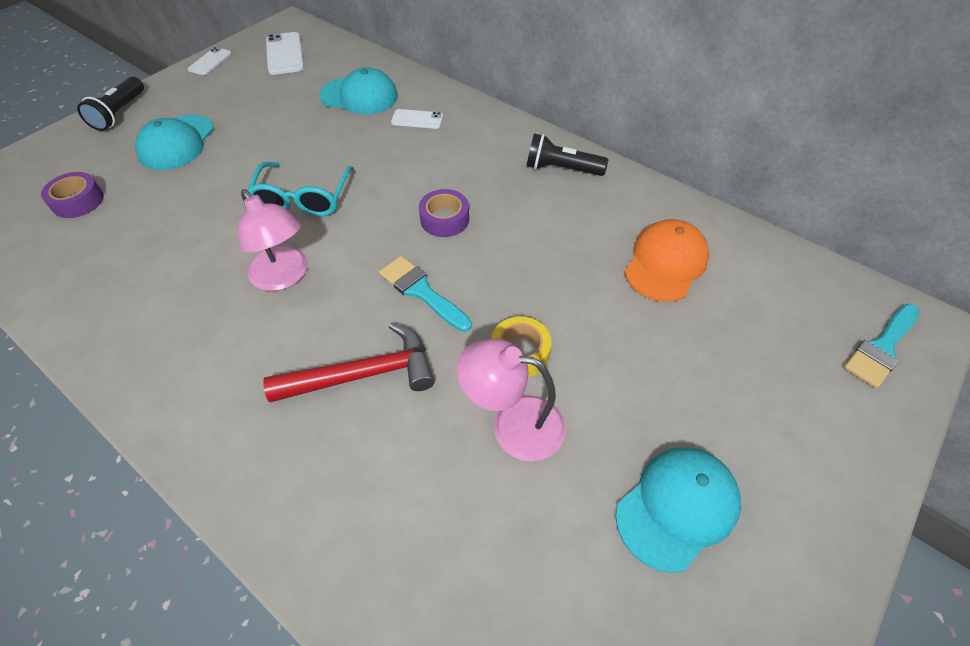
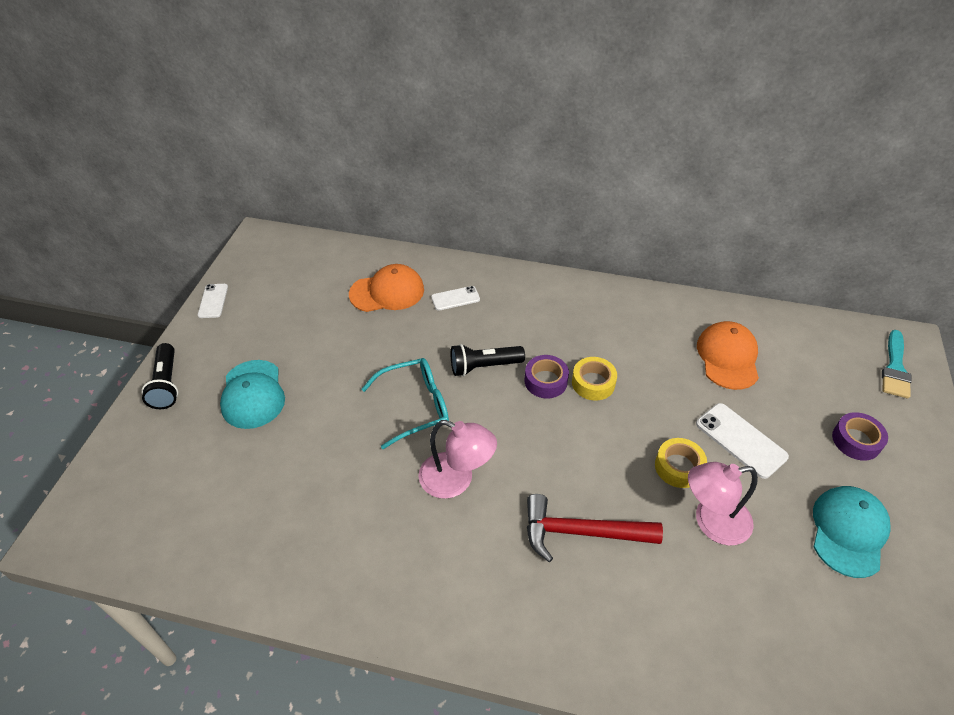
camera: 25 degrees left, 5 degrees down
(78, 201) = (205, 485): purple tape -> purple tape (856, 441)
(285, 54) = (282, 270): white phone -> white phone (741, 440)
(303, 199) = (415, 406): turquoise glasses -> turquoise glasses turned 90 degrees counterclockwise
(359, 96) = (387, 292): turquoise cap -> orange cap
(363, 374) = (581, 532): red hammer -> red hammer turned 135 degrees counterclockwise
(422, 292) = (574, 449): turquoise brush -> none
(492, 237) = (593, 383): none -> yellow tape
(561, 169) = (603, 305): black flashlight -> black flashlight (484, 366)

